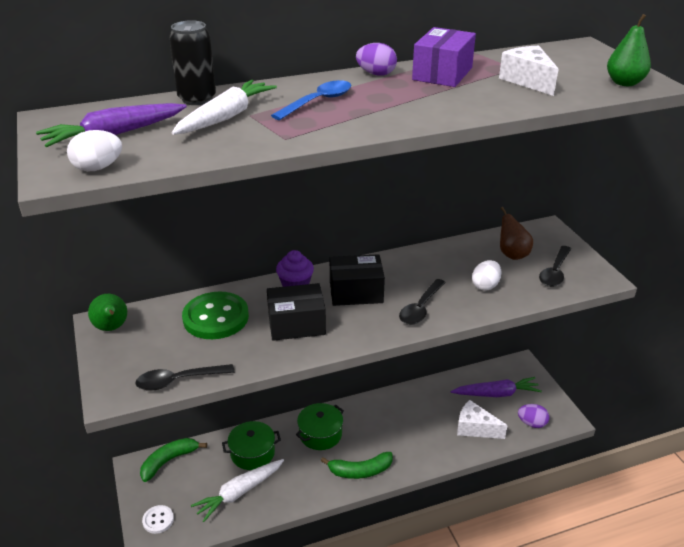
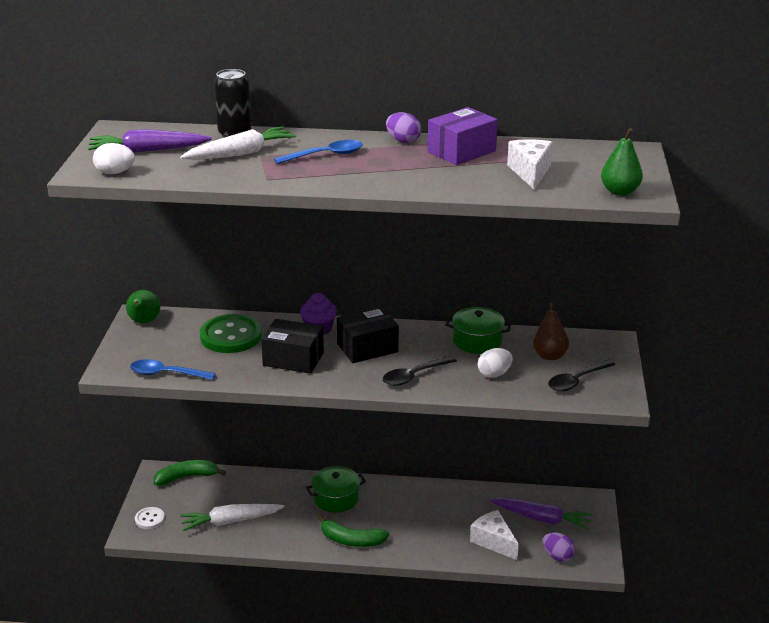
camera: 25 degrees right, 5 degrees down
(178, 381) = (166, 374): black spoon -> blue spoon
(252, 453) = (263, 494): green pot -> green pot (477, 341)
(356, 292) = (367, 348): black box -> black box turned 45 degrees counterclockwise

